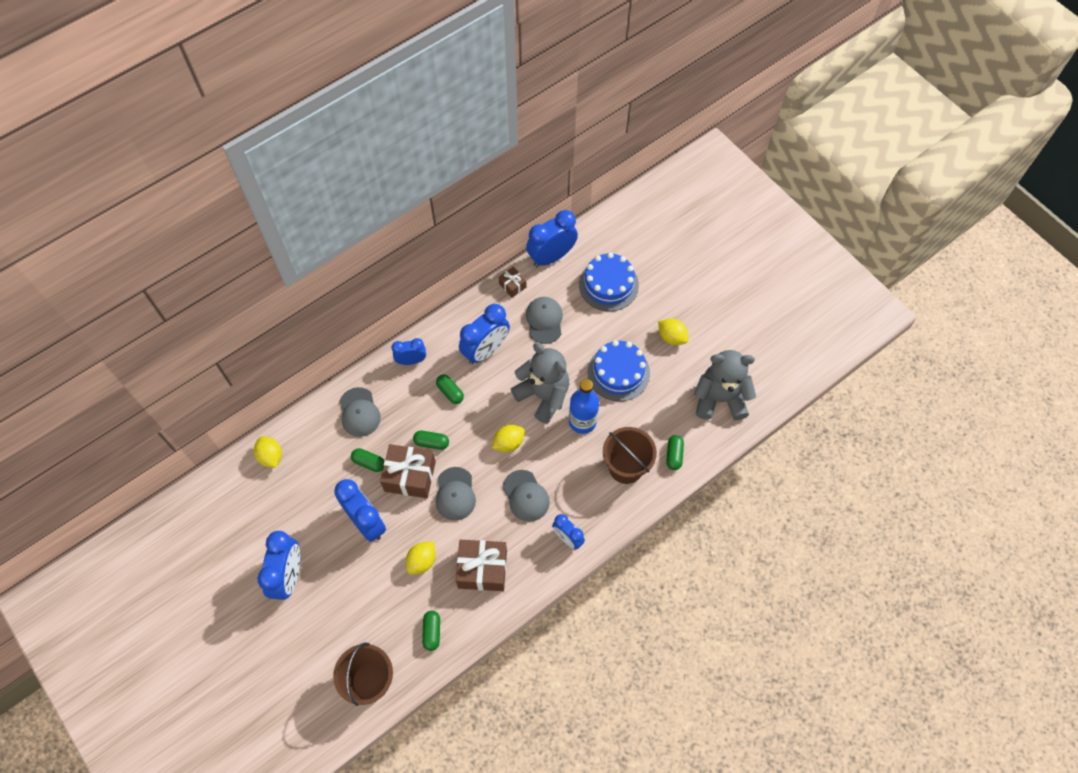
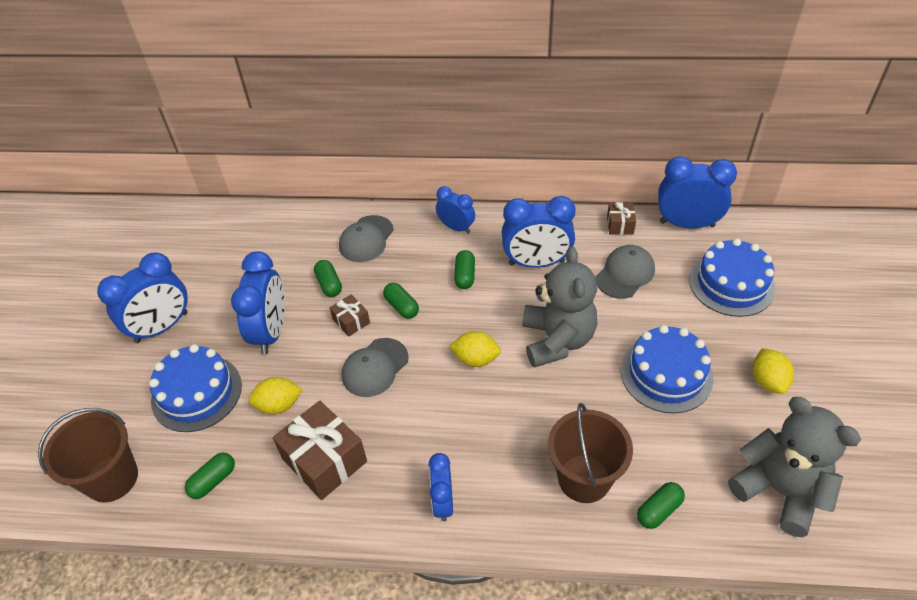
camera: 45 degrees right, 15 degrees down
(271, 456) = (259, 225): yellow lemon -> none
(363, 595) = (196, 393): none -> blue cake
(410, 476) = (351, 321): brown gift -> brown gift, size x0.51
(526, 496) = (442, 422): grey cap -> none
(582, 421) = (577, 394): blue bottle -> none

